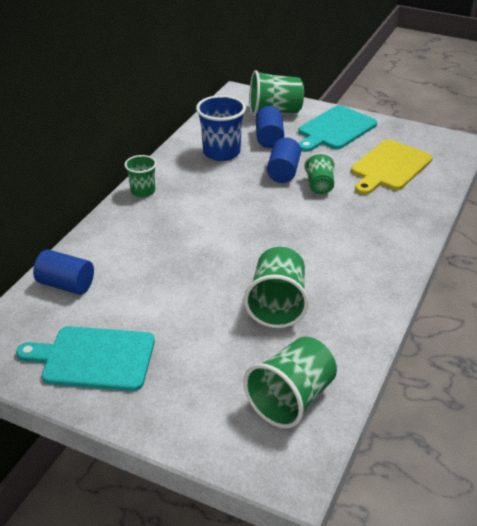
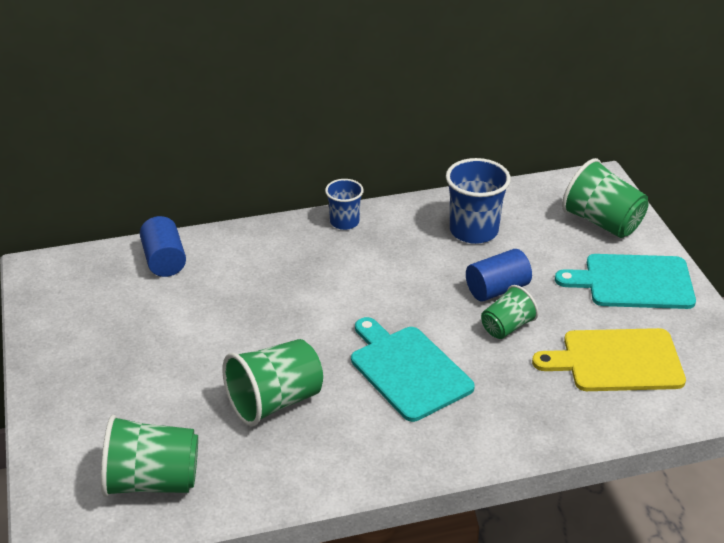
camera: 50 degrees right, 0 degrees up
(94, 358) = (91, 331): turquoise cutting board -> turquoise cutting board (408, 370)
(143, 191) = (344, 222): green cup -> blue cup
(269, 138) = (544, 247): blue cylinder -> none

